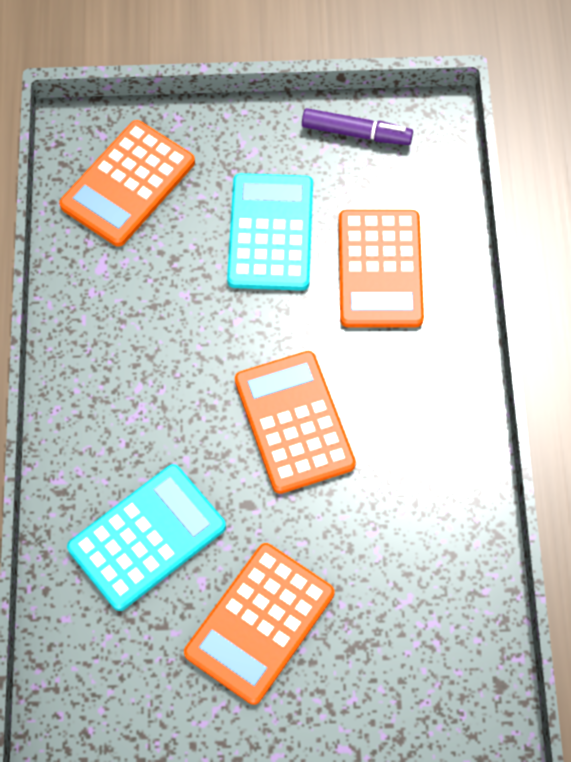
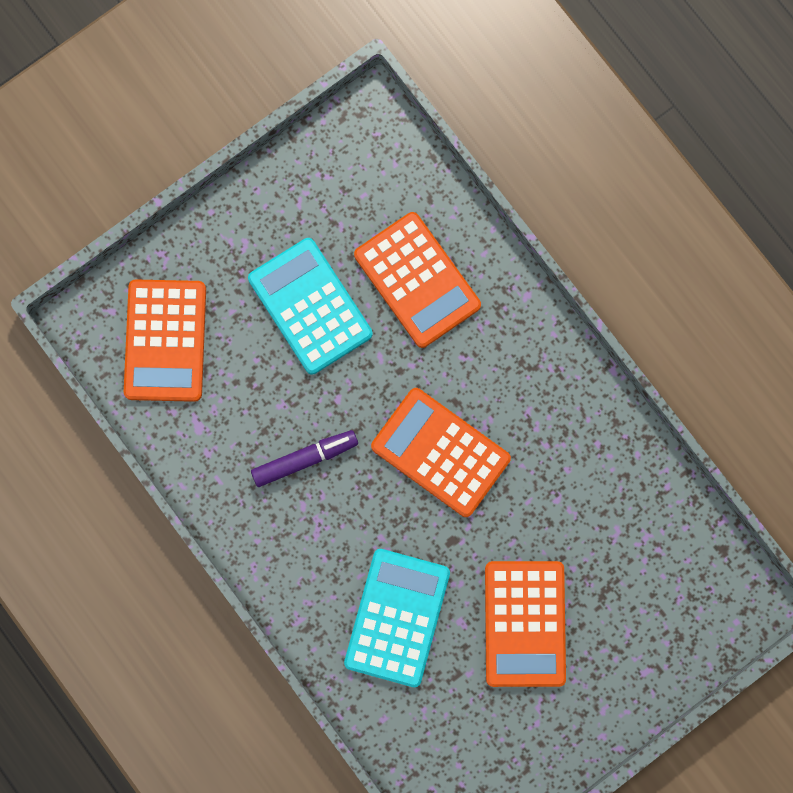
camera: 35 degrees left, 15 degrees up
(356, 133) = (315, 171): purple marker -> purple marker (304, 459)

